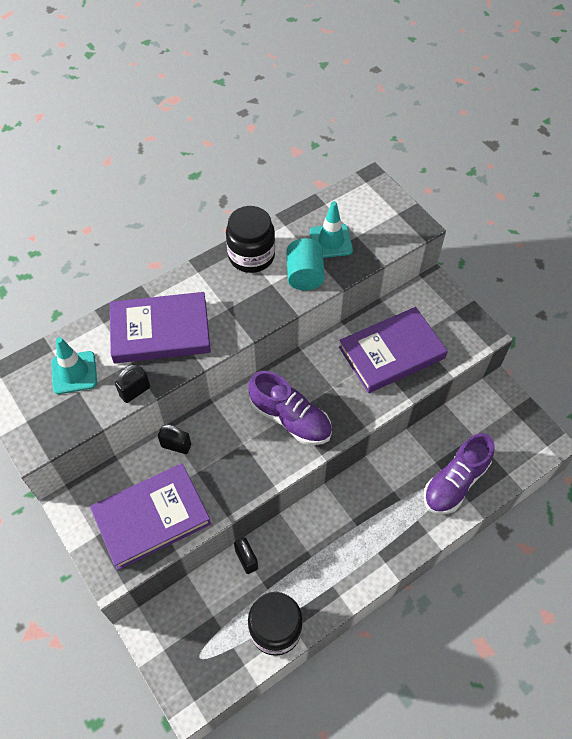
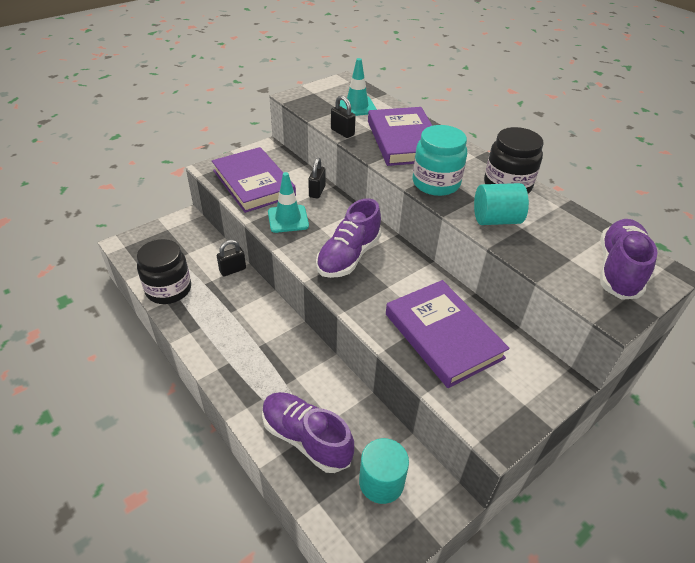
camera: 85 degrees right, 15 degrees down
(245, 313) = (436, 183): none -> turquoise jar
(331, 241) = (552, 238): turquoise traffic cone -> turquoise traffic cone (288, 219)
(369, 210) = (618, 270): none -> purple shoe
(487, 429) = (381, 482): none -> turquoise cylinder

